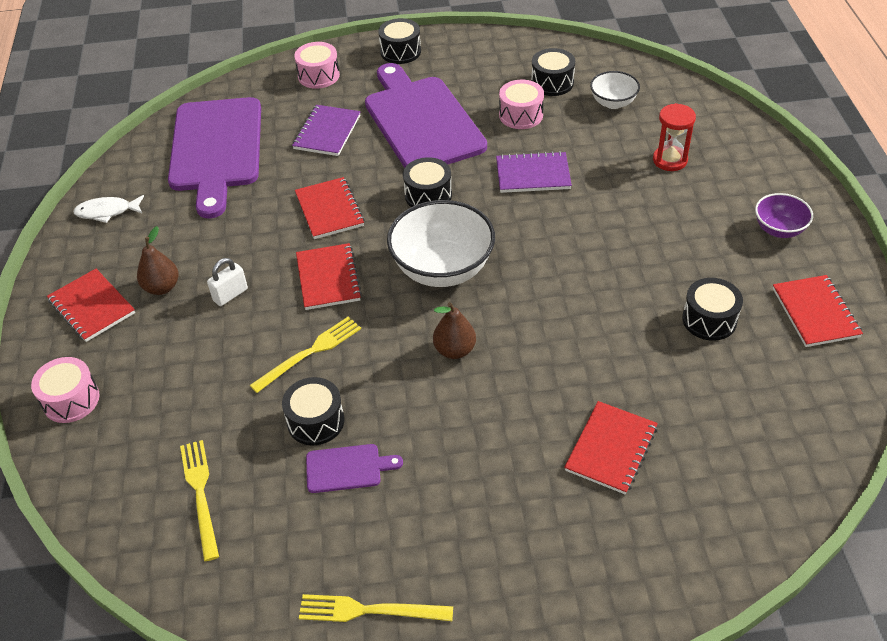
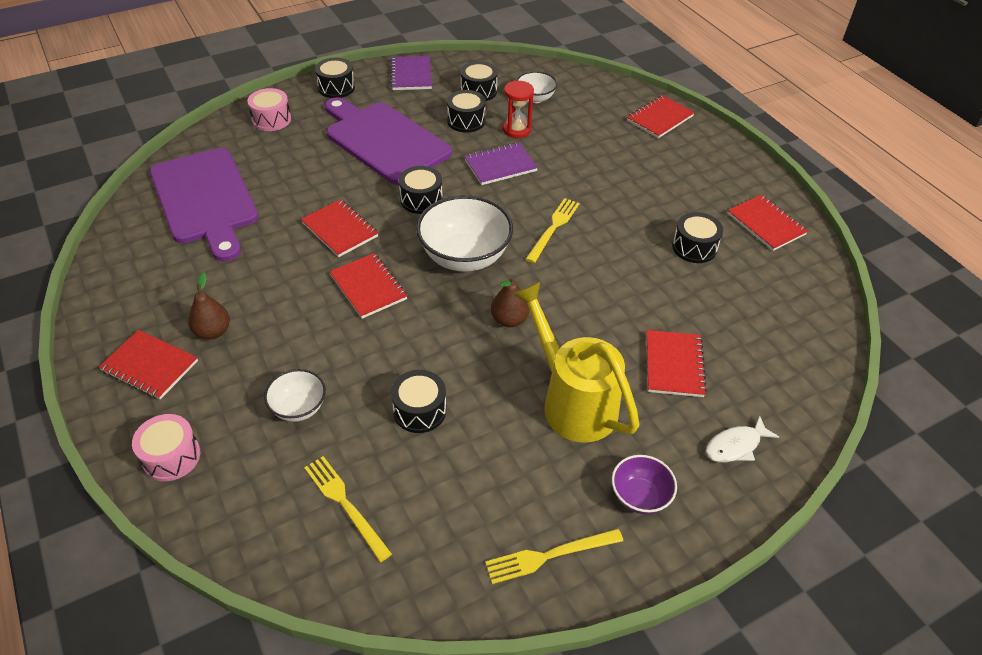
camera: 25 degrees left, 0 degrees up
(107, 212) = (121, 277): white fish -> white fish (735, 446)
(203, 385) = (299, 408): none -> white bowl
(230, 295) = (284, 322): white padlock -> none
(310, 353) = (384, 354): yellow fork -> yellow fork (553, 228)
(327, 132) = (304, 165): purple notebook -> purple notebook (411, 75)
(347, 468) = (468, 442): purple cutting board -> none
(477, 457) = (573, 402): none -> yellow watering can
(521, 115) = (466, 121): pink drum -> black drum
(670, 160) = (602, 134): red hourglass -> red hourglass (516, 130)
(751, 155) = (659, 118): none -> red notebook
(779, 229) = (708, 169): purple bowl -> purple bowl (639, 496)

